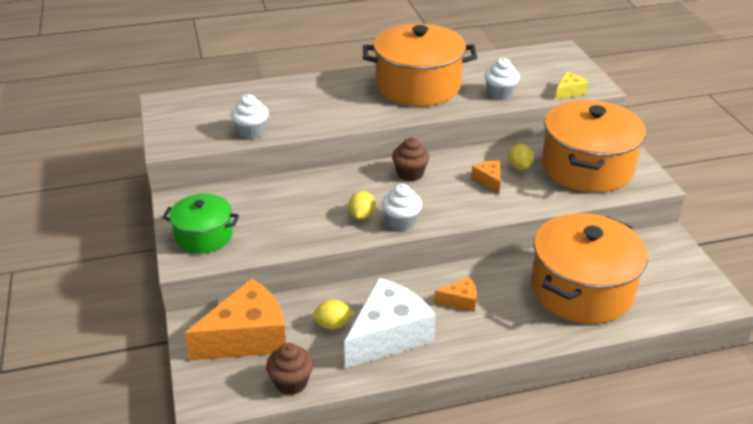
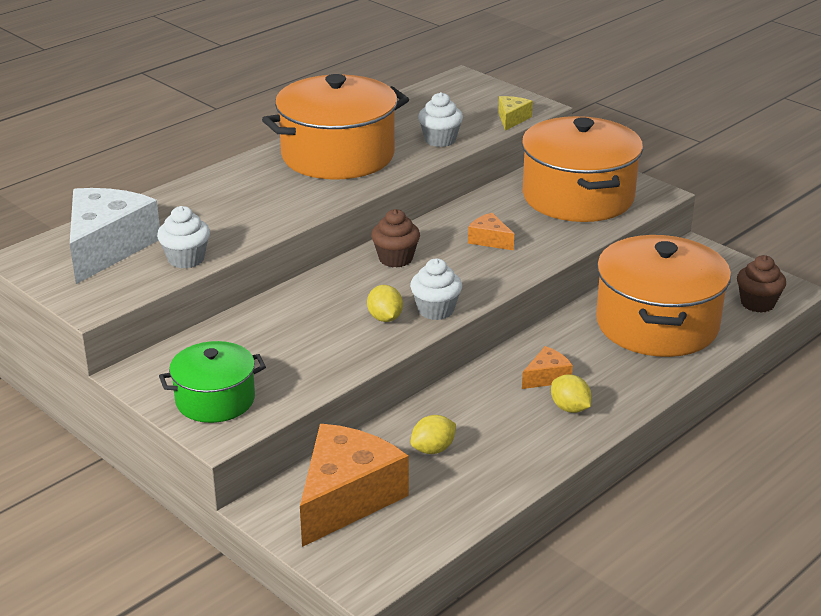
camera: 30 degrees left, 5 degrees down
(291, 382) = (443, 522): brown cupcake -> brown cupcake (757, 303)
(388, 335) = (504, 437): white cheese -> white cheese (107, 247)
(519, 167) = (509, 217): yellow lemon -> yellow lemon (570, 408)

